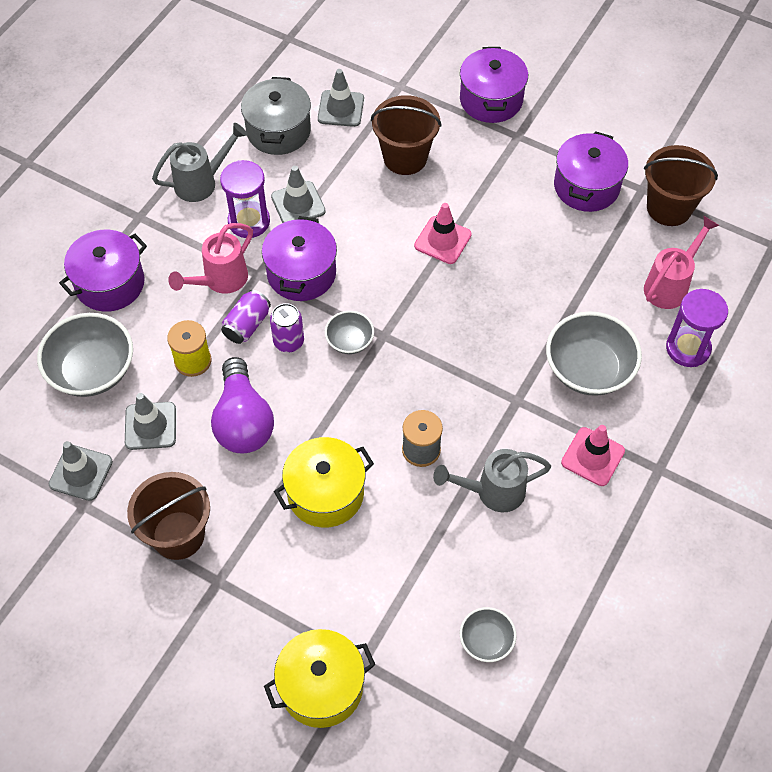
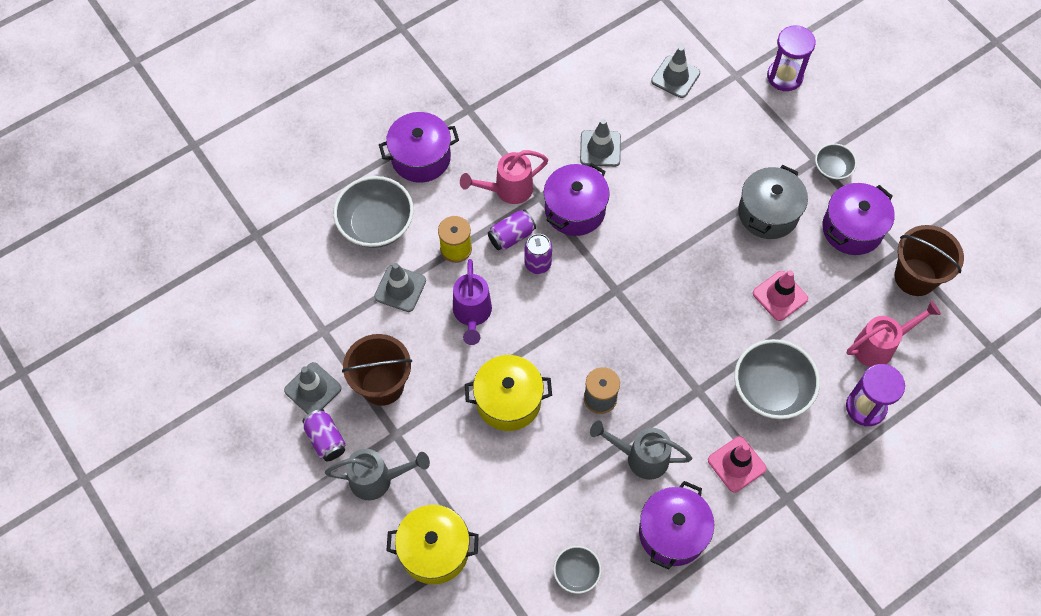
camera: 25 degrees right, 5 degrees up
(81, 473) = (332, 304): grey traffic cone -> grey traffic cone (313, 389)
(141, 621) = (326, 439): none -> purple can
(202, 182) = (531, 99): grey watering can -> grey watering can (378, 479)
(243, 421) = (472, 315): purple light bulb -> purple watering can
(249, 221) = (553, 148): purple hourglass -> purple hourglass (784, 76)
(278, 131) = (614, 77): grey pot -> grey pot (768, 213)
(349, 341) = (586, 283): grey bowl -> grey bowl (832, 169)
(405, 158) = (708, 142): brown bucket -> none
(442, 240) = (704, 228): pink traffic cone -> pink traffic cone (780, 296)
(491, 100) = (808, 118): purple pot -> purple pot (672, 533)

